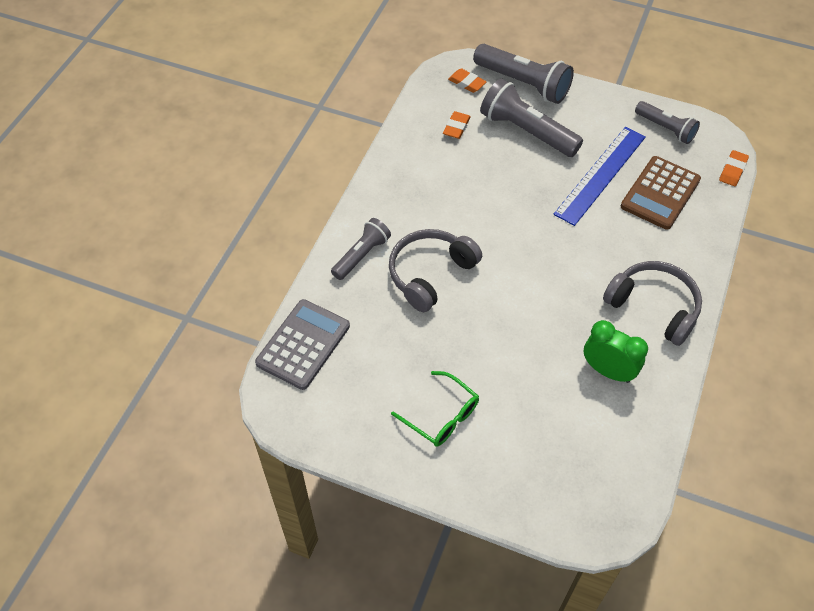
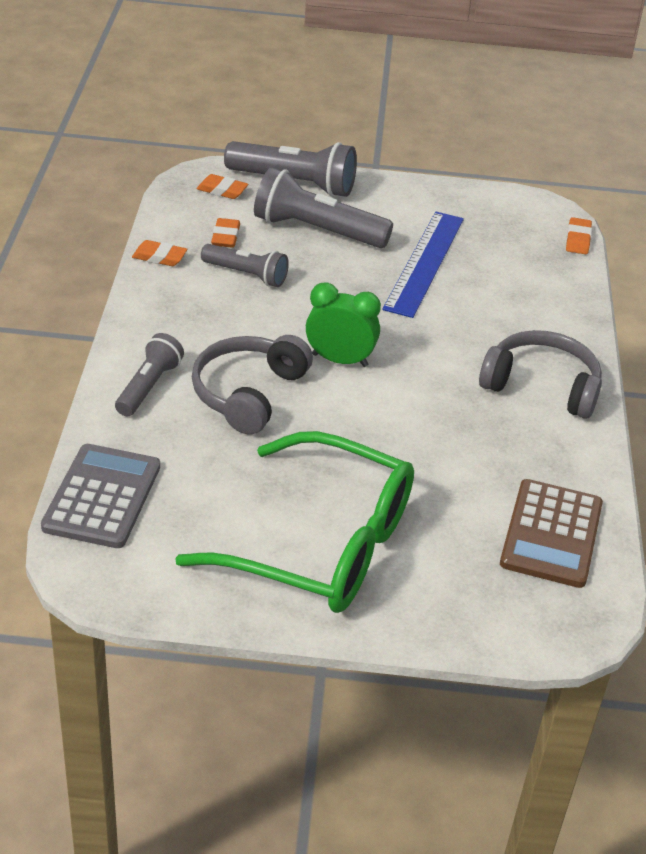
camera: 20 degrees left, 15 degrees down
(402, 139) = (159, 257): none -> orange eraser
(441, 416) = (321, 544): green glasses -> green glasses, size x2.08
(608, 371) = (513, 460): green clock -> green clock (340, 360)
(660, 193) = (503, 272): brown calculator -> brown calculator (551, 534)
(665, 129) = (483, 208): grey flashlight -> grey flashlight (246, 275)

